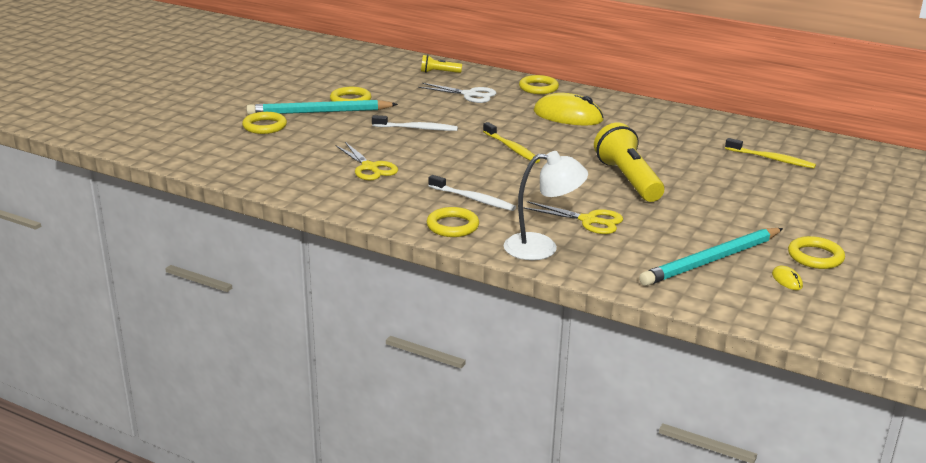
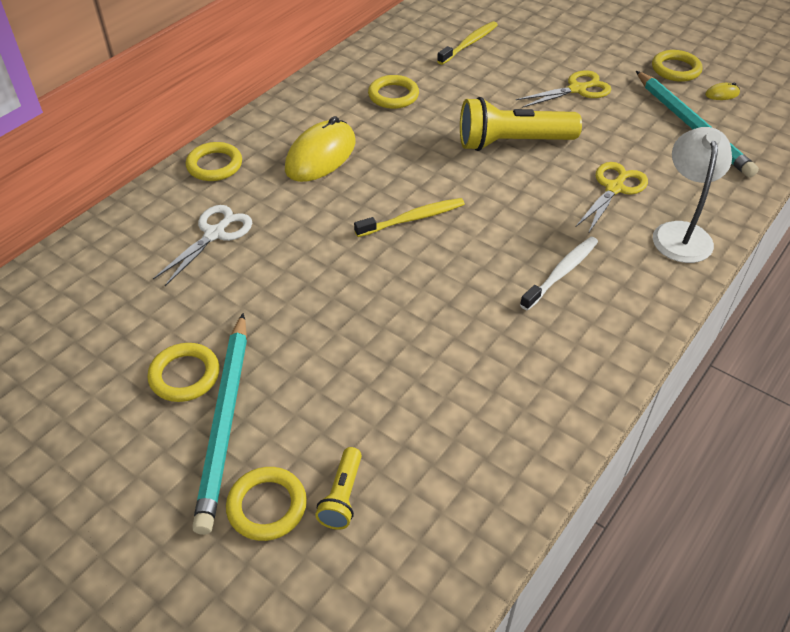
camera: 80 degrees left, 20 degrees up
(370, 168) = (459, 368): yellow scissors -> yellow scissors (577, 89)
(417, 128) = (326, 304): white toothbrush -> none
(439, 72) = (107, 256): yellow flashlight -> yellow flashlight (342, 496)
(452, 226) = (636, 300): yellow ring -> yellow ring (393, 95)

